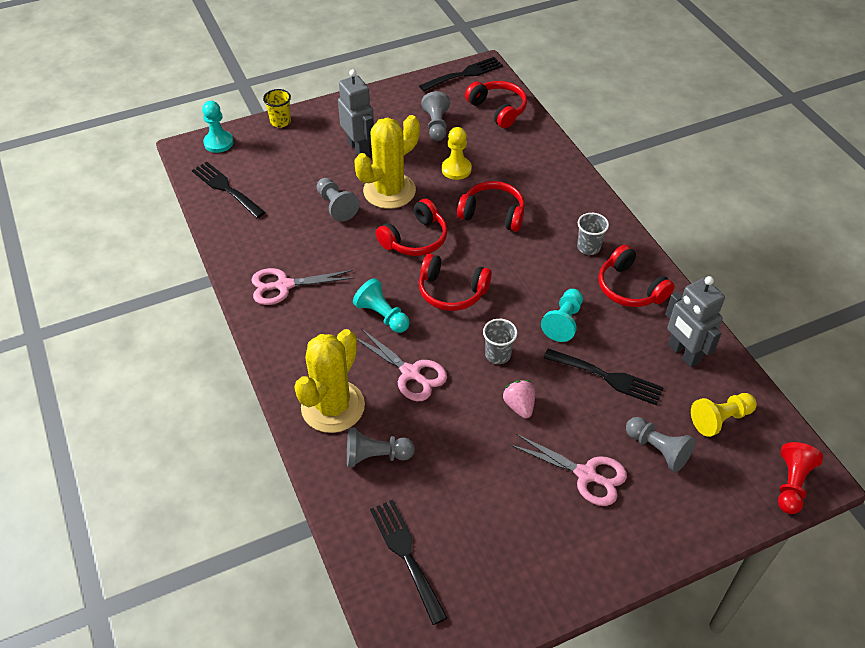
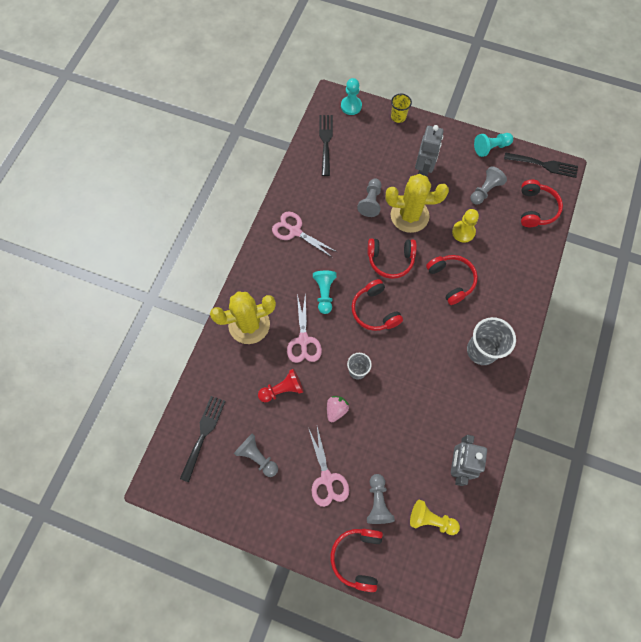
camera: 45 degrees right, 20 degrees up
(376, 456) = (241, 370): grey pawn -> grey pawn (257, 457)
(563, 322) = (413, 384): turquoise pawn -> turquoise pawn (491, 148)
(588, 247) = (481, 350): grey cup -> grey cup, size x1.73
(608, 377) = (399, 438): black fork -> none
(629, 288) = (474, 397): red headphones -> red headphones (357, 557)
(791, 484) = (424, 590): red pawn -> red pawn (282, 389)

